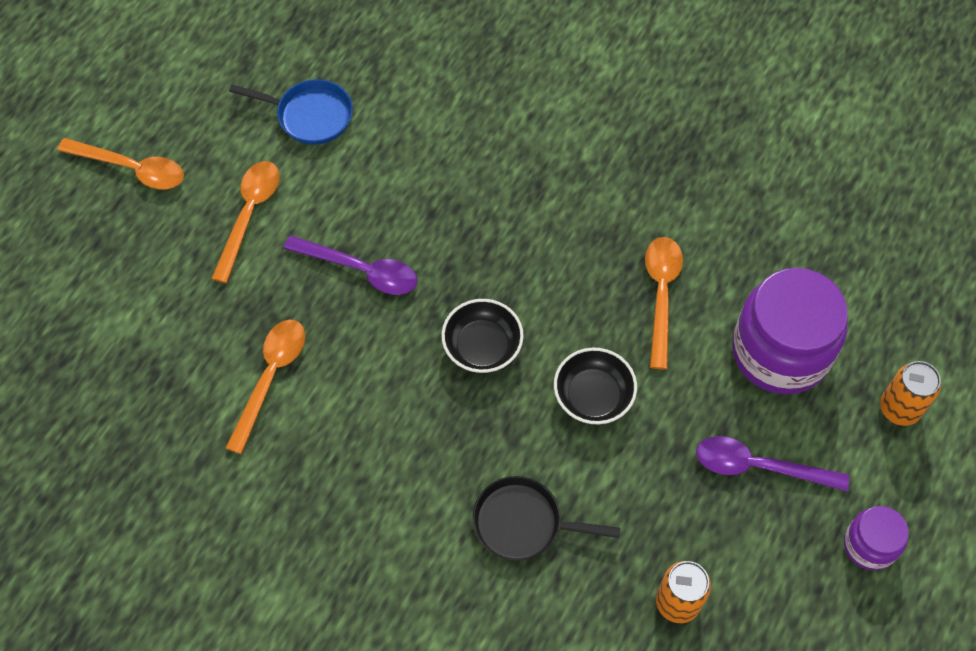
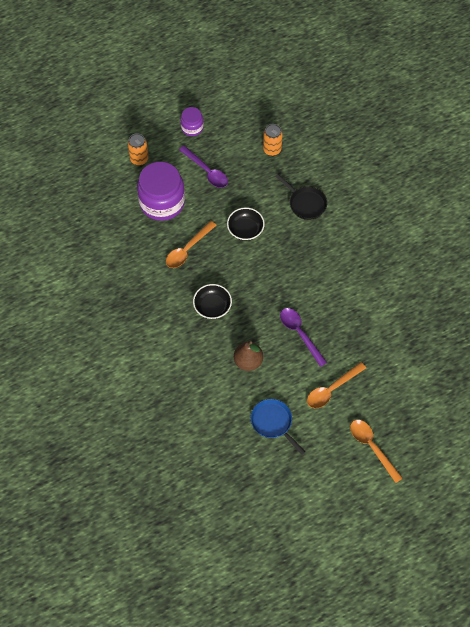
camera: 145 degrees left, 0 degrees up
(270, 378) = (366, 312): orange spoon -> none
(414, 178) = (248, 361): none -> brown pear
(482, 346) = (273, 273): black bowl -> black bowl (212, 306)

